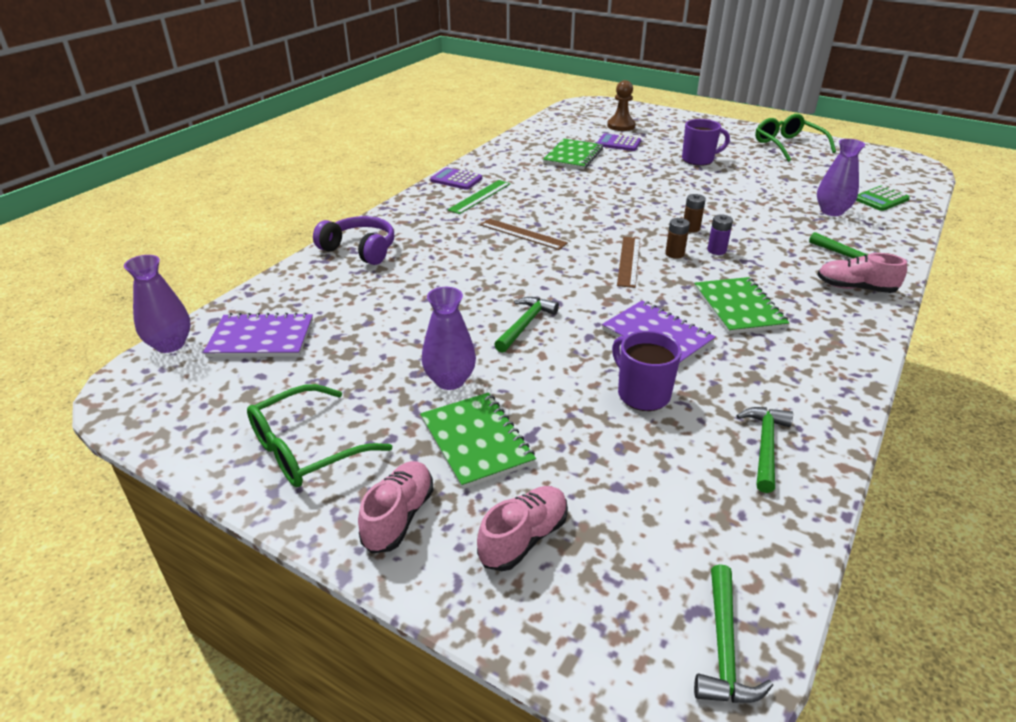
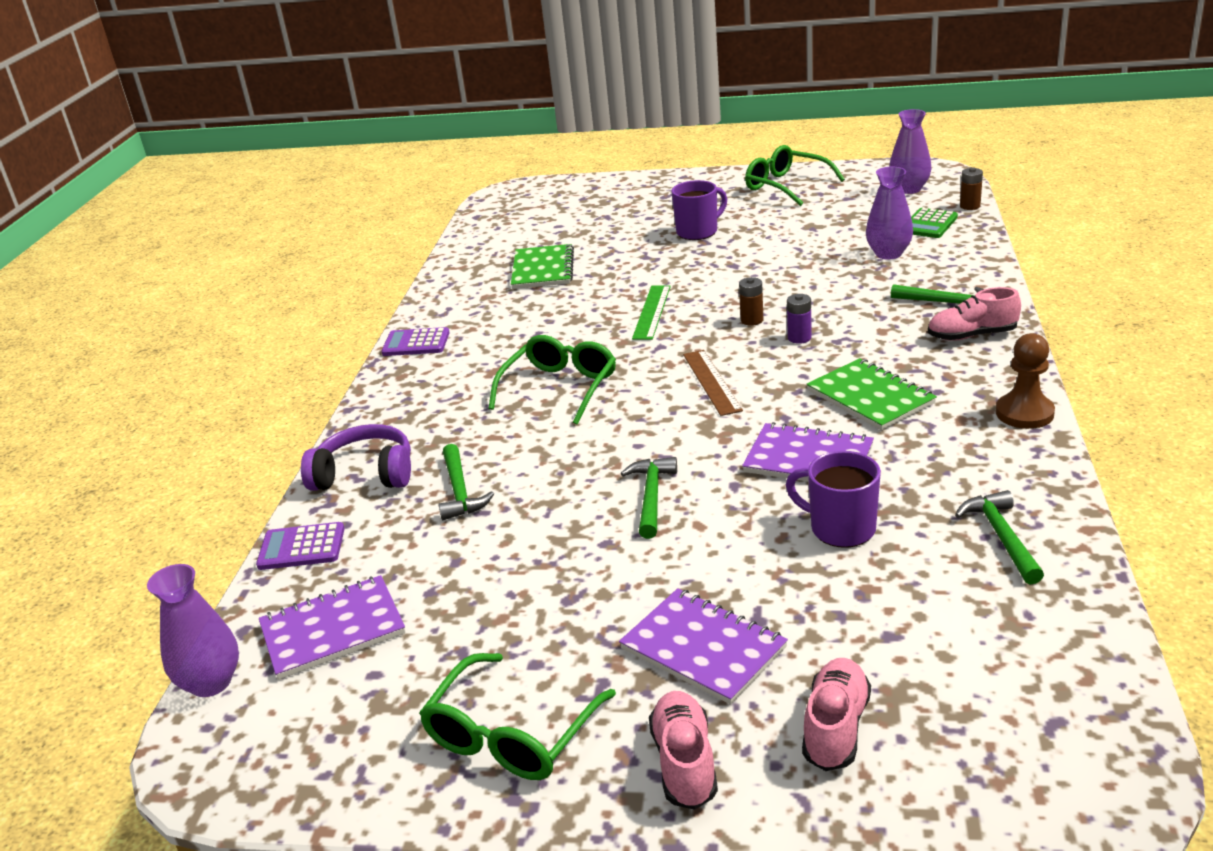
camera: 20 degrees left, 5 degrees down
(450, 380) = (616, 592): purple vase -> purple vase (909, 189)
(476, 441) = (703, 648): green notebook -> purple notebook
(480, 196) = (466, 356): green ruler -> green ruler (652, 312)
(523, 234) = (560, 388): brown ruler -> green glasses
(618, 143) = (586, 237): purple calculator -> purple calculator (301, 547)
(621, 126) = (571, 213): brown pawn -> brown pawn (1024, 413)
(674, 254) = (756, 357): brown battery -> brown battery (970, 206)
(724, 647) = (1101, 746): green hammer -> green hammer (460, 491)

